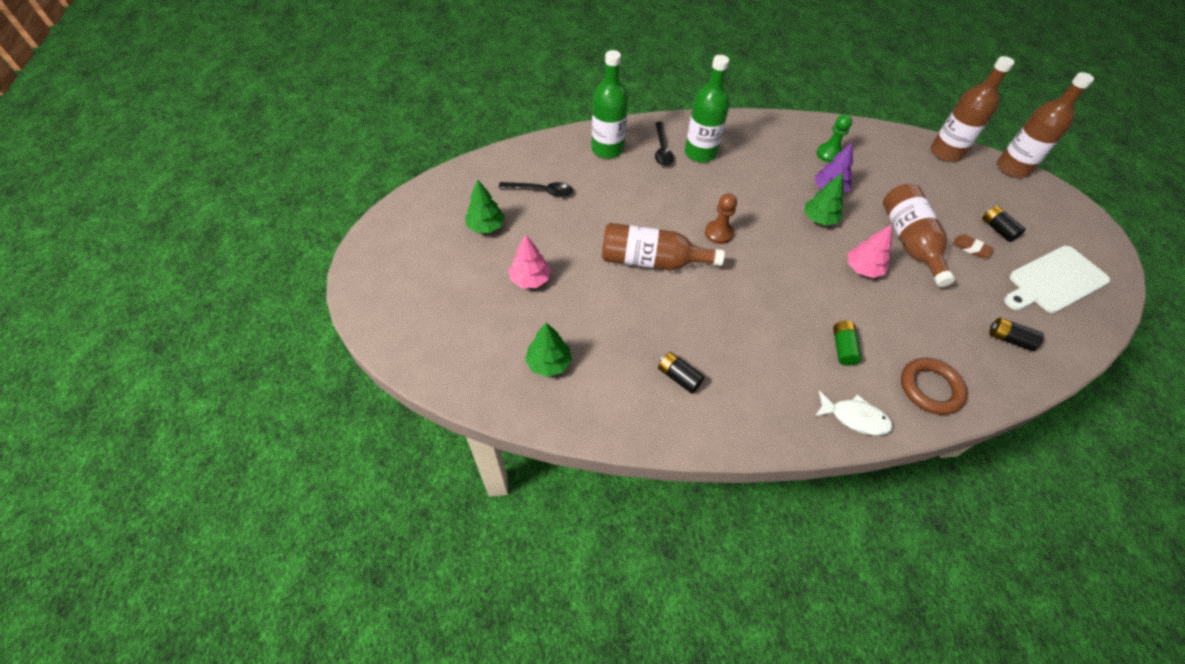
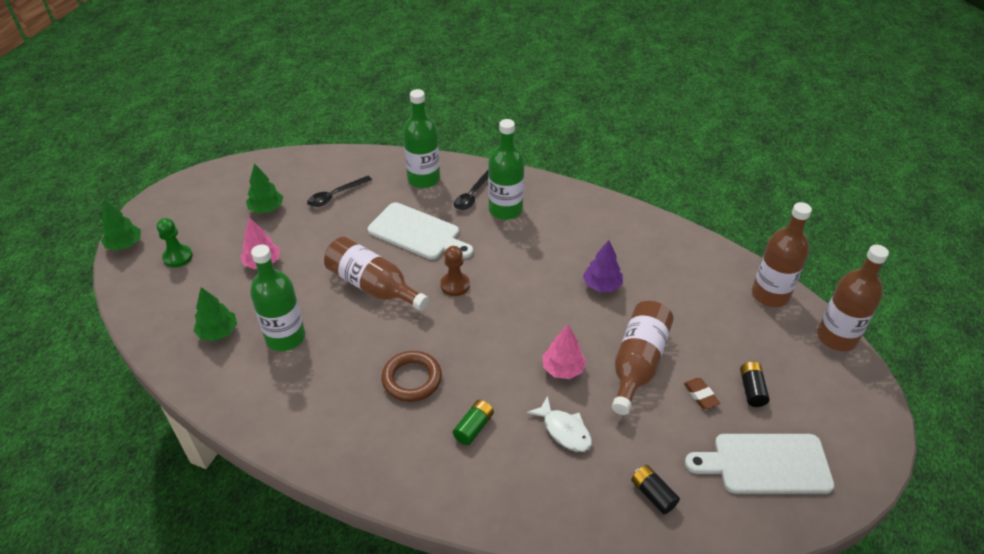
camera: 30 degrees right, 10 degrees down
(541, 191) = (335, 196): black spoon -> black spoon turned 105 degrees clockwise
(617, 340) = (285, 337): none -> green bottle
(646, 199) = (417, 233): none -> white cutting board
(678, 377) = (307, 387): black battery -> none
(819, 219) = (564, 308): green tree -> green tree (125, 245)
(829, 154) = (635, 253): green pawn -> green pawn (178, 257)
(854, 417) = (425, 489): white fish -> white fish (564, 430)
(930, 388) = (523, 499): brown ring -> brown ring (412, 379)

